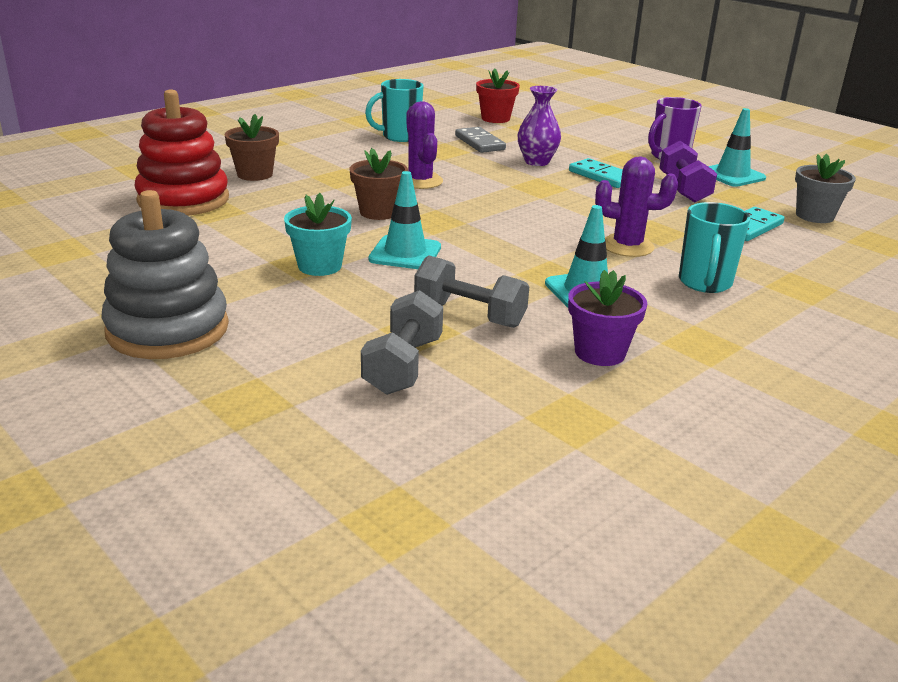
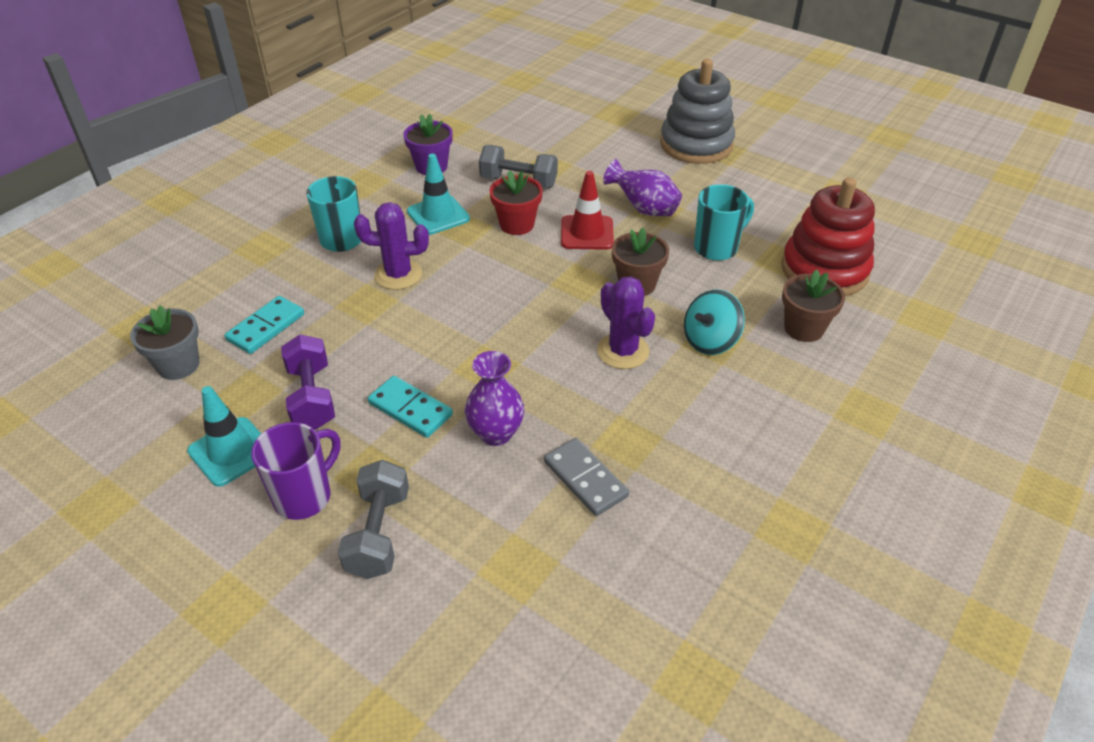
camera: 170 degrees right, 15 degrees up
(319, 266) = (644, 209): turquoise flower pot -> purple vase
(342, 178) = (710, 341): none -> turquoise spinning top
(399, 137) = (704, 473): turquoise mug -> turquoise mug (717, 248)
(403, 366) = (546, 142): grey dumbbell -> grey dumbbell (378, 533)
(405, 253) = (587, 233): turquoise traffic cone -> red traffic cone
(495, 118) = (585, 596): red flower pot -> red flower pot (517, 224)

